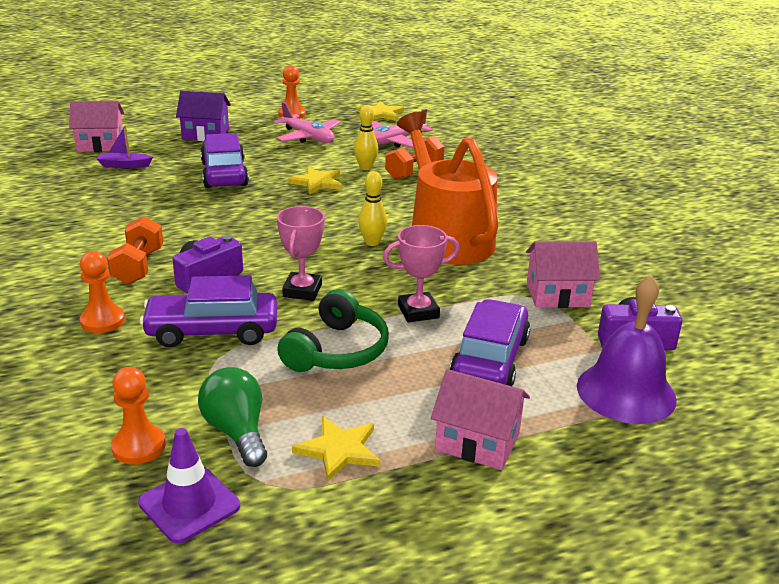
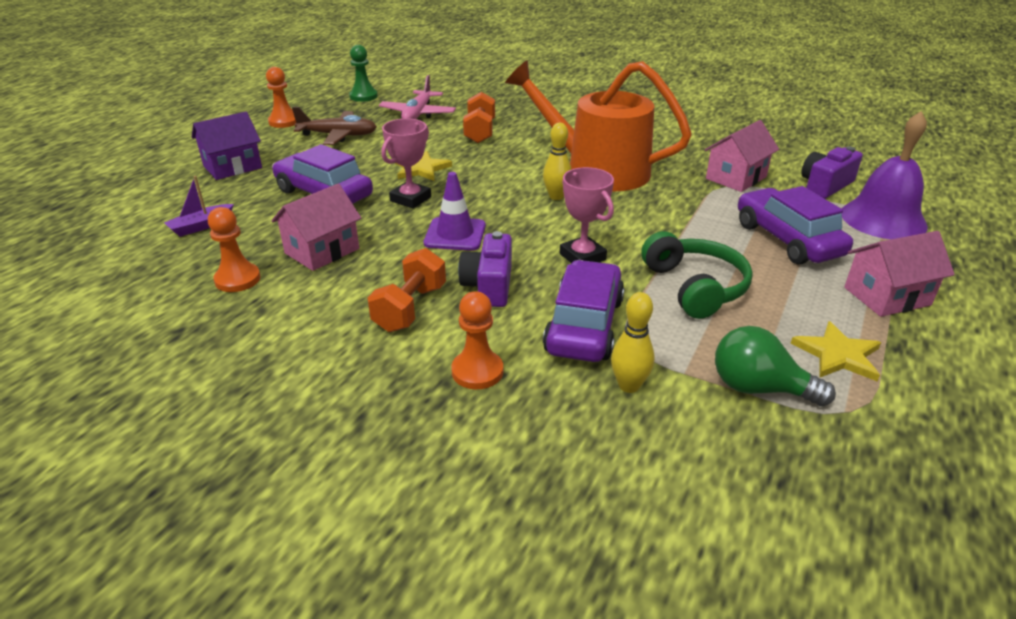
camera: 40 degrees left, 5 degrees up
(100, 145) = (131, 217): pink house -> pink house (322, 251)
(138, 267) = (410, 308): orange dumbbell -> orange dumbbell turned 60 degrees clockwise
(139, 446) = (724, 451): orange pawn -> orange pawn (237, 279)
(189, 504) = (844, 465): purple traffic cone -> purple traffic cone (455, 234)
(212, 331) = (584, 325): purple car -> purple car turned 150 degrees clockwise
(308, 137) = (338, 135): pink plane -> brown plane
(365, 167) = (436, 142): yellow bowling pin -> yellow bowling pin (629, 386)
(381, 114) = (363, 96): yellow star -> green pawn
(418, 311) = (685, 231): pink trophy -> pink trophy (410, 199)

